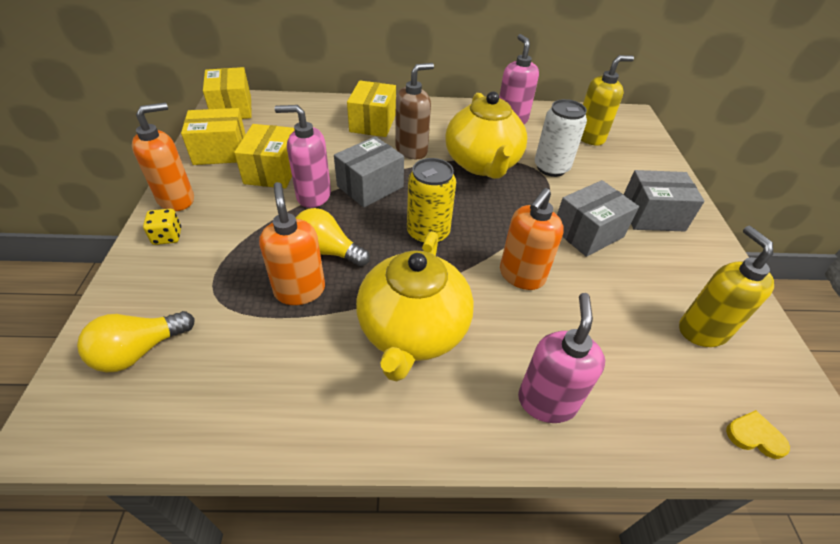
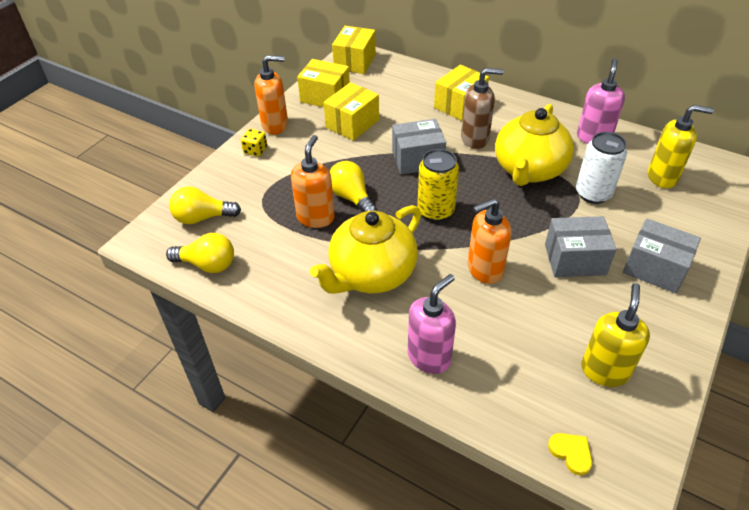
camera: 35 degrees right, 0 degrees up
(186, 416) = (207, 264): none -> yellow light bulb
(313, 196) = (369, 152): pink soap dispenser -> none

